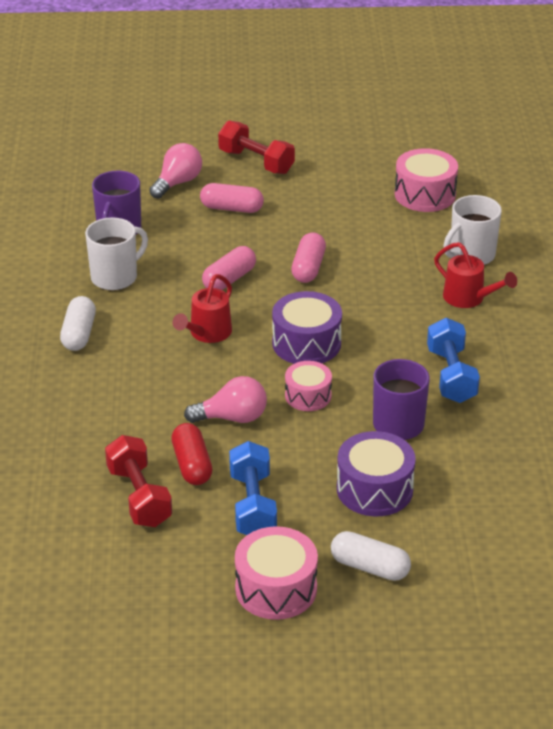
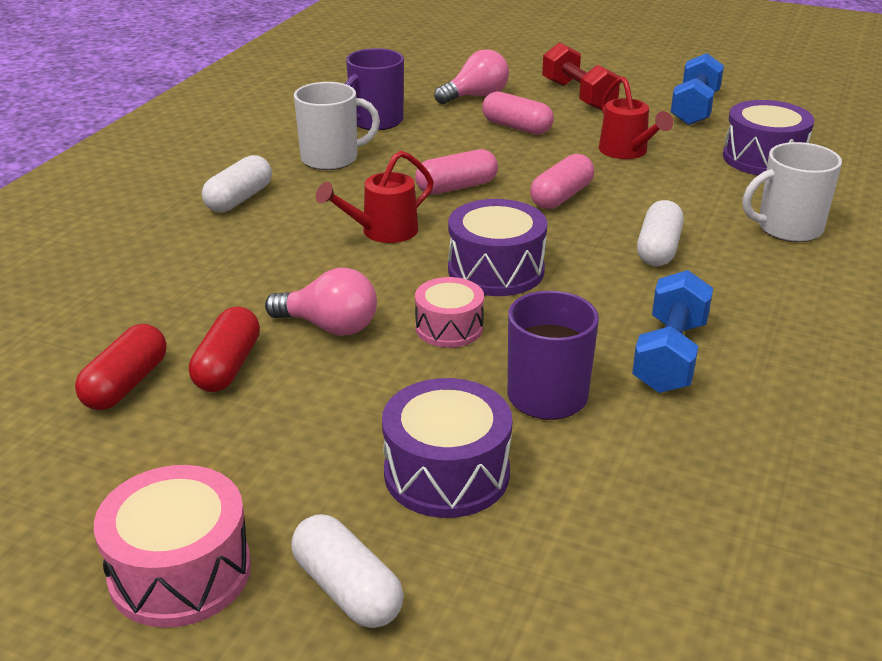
camera: 25 degrees right, 5 degrees down
(139, 497) = (126, 384): red dumbbell -> red capsule
(253, 505) = (257, 440): blue dumbbell -> blue dumbbell (694, 108)
(399, 296) = (658, 249): none -> white capsule
(425, 194) = (763, 158): pink drum -> purple drum
(469, 298) = (755, 273): red watering can -> red watering can (627, 152)

